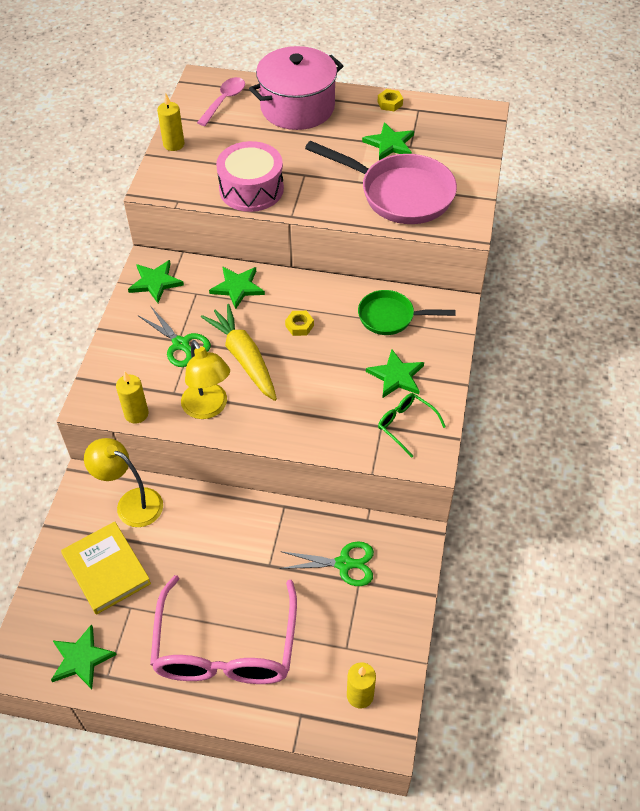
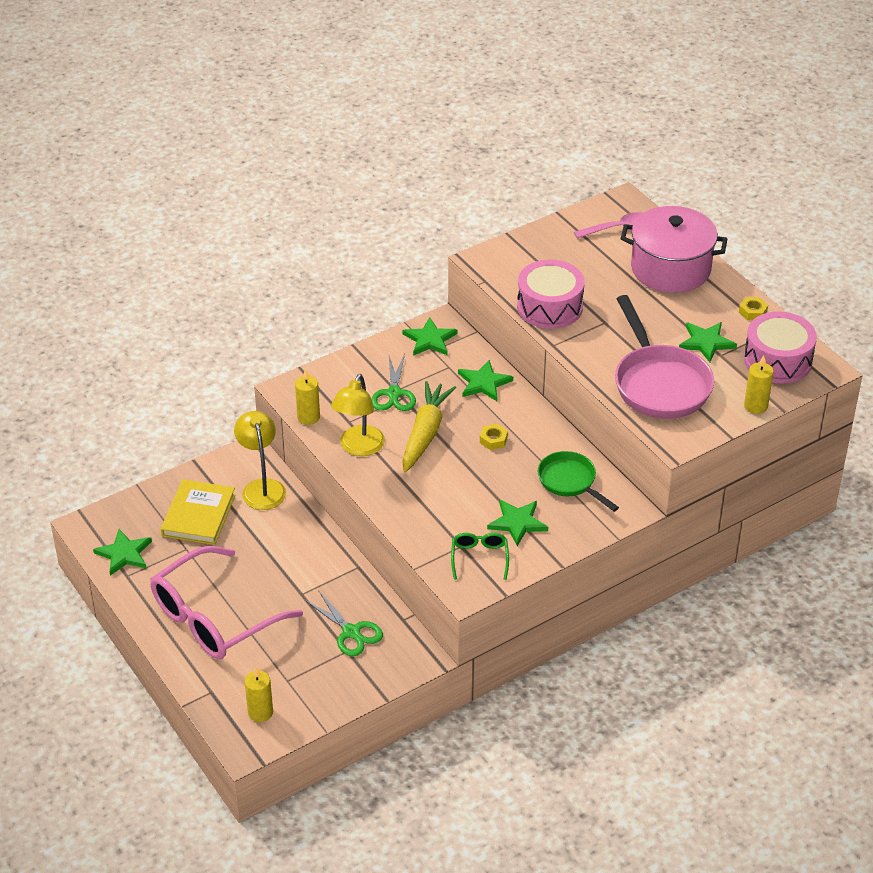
camera: 45 degrees right, 10 degrees down
(173, 144) = (536, 238): yellow candle -> yellow candle (755, 406)
(449, 126) = (777, 360): none -> pink drum

